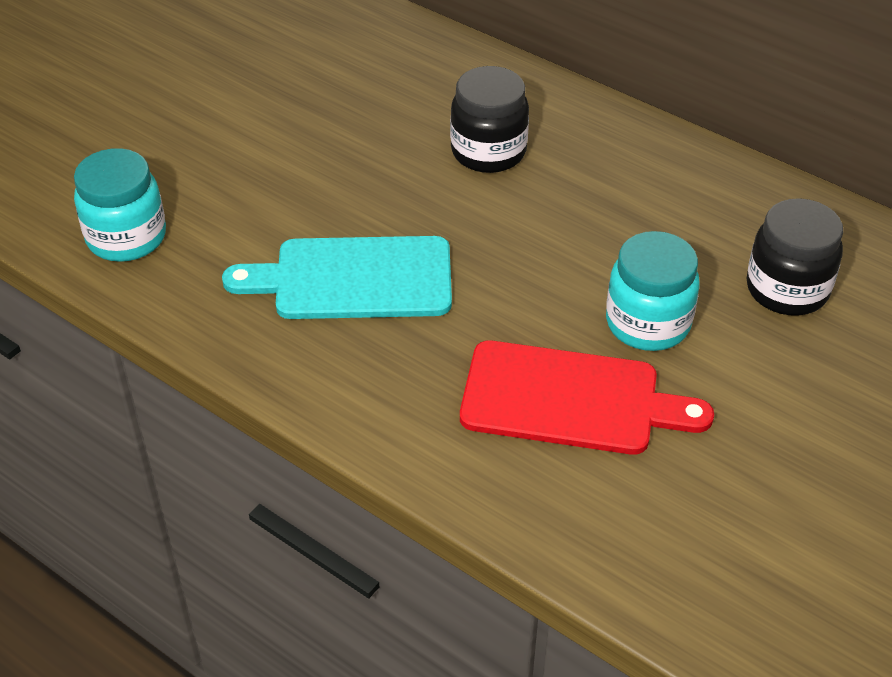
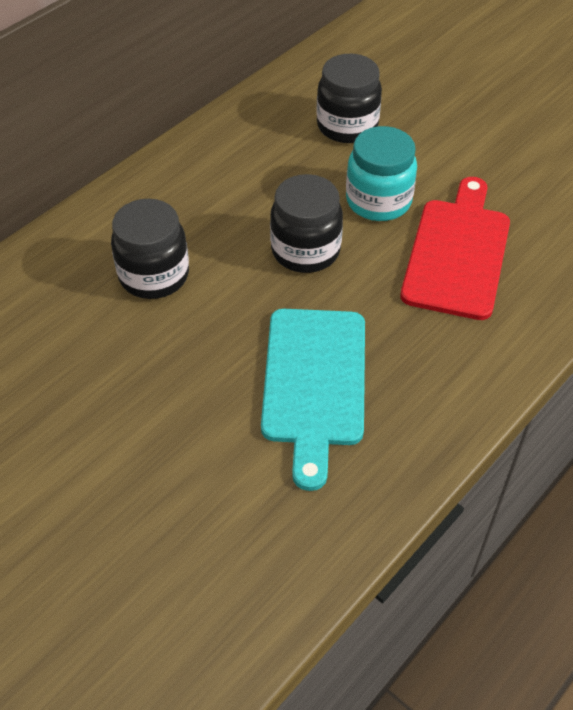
camera: 85 degrees left, 5 degrees up
(126, 237) = (231, 586): turquoise jar -> none
(547, 262) = (305, 250): none -> black jar

